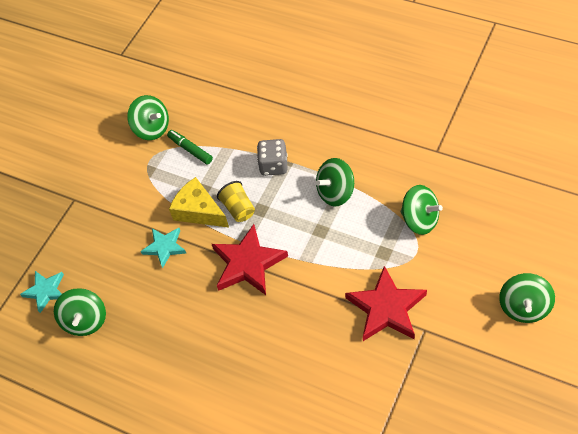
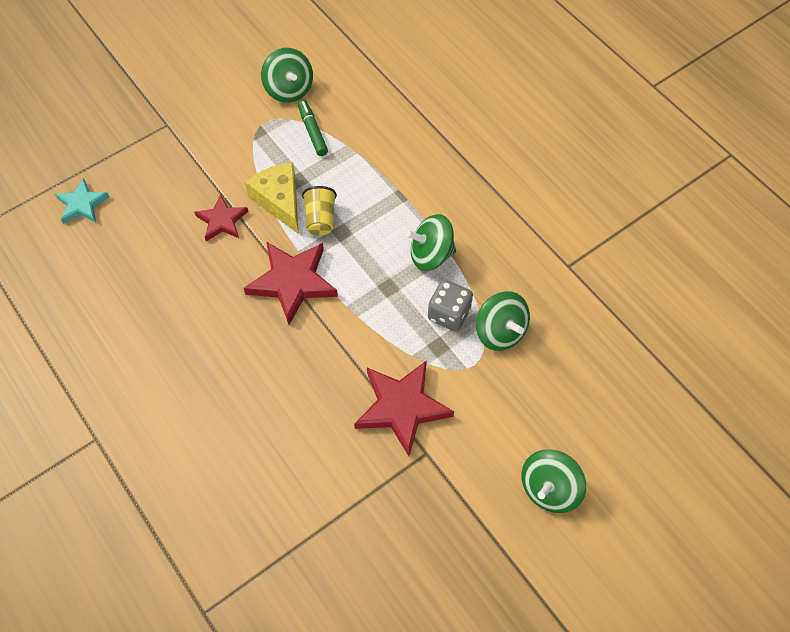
camera: 20 degrees right, 5 degrees up
(85, 320) = (100, 255): green spinning top -> none
(164, 247) = (222, 220): turquoise star -> red star
(274, 165) = (386, 192): grey dice -> grey dice (449, 314)

